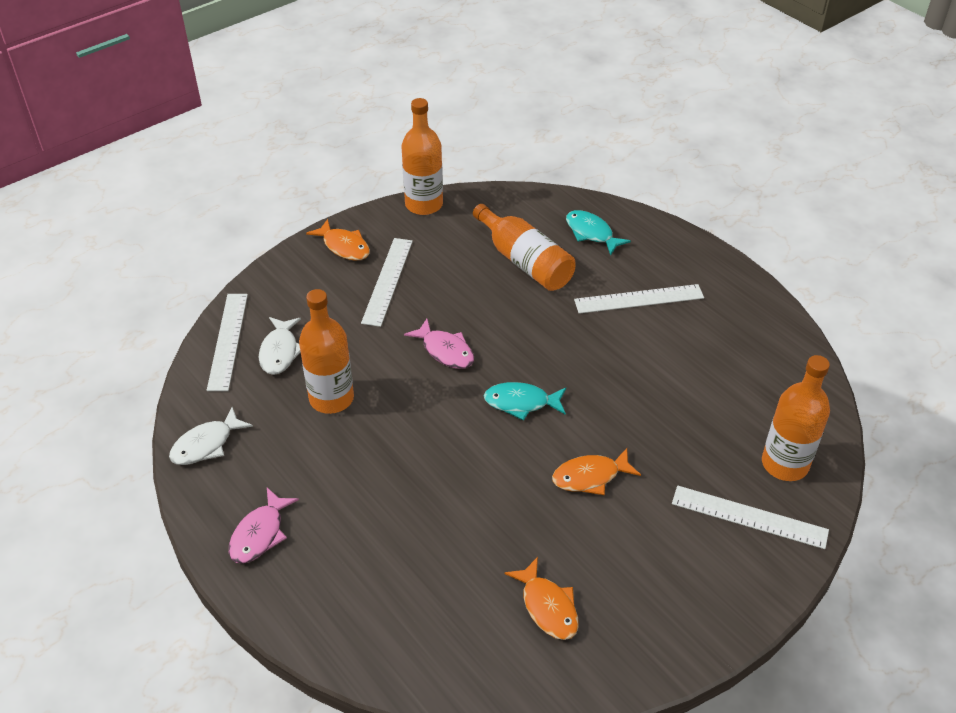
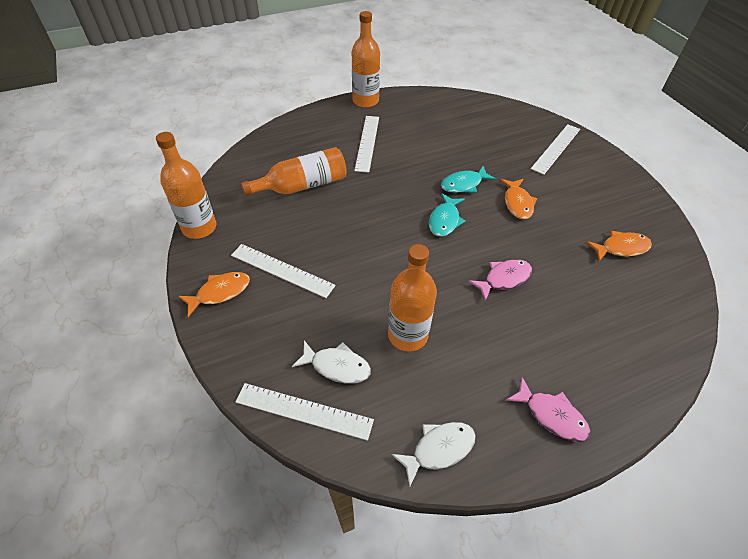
camera: 75 degrees left, 5 degrees up
(206, 444) = (439, 449): white fish -> white fish turned 90 degrees counterclockwise
(445, 351) = (379, 250): pink fish -> pink fish (504, 279)
(591, 233) = (291, 147): turquoise fish -> turquoise fish (464, 184)
(785, 464) = (519, 125): orange bottle -> orange bottle (365, 101)

